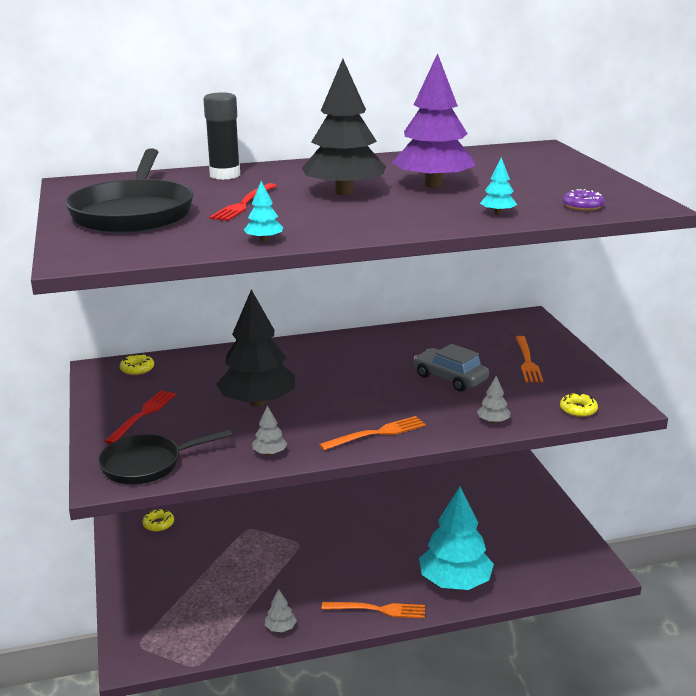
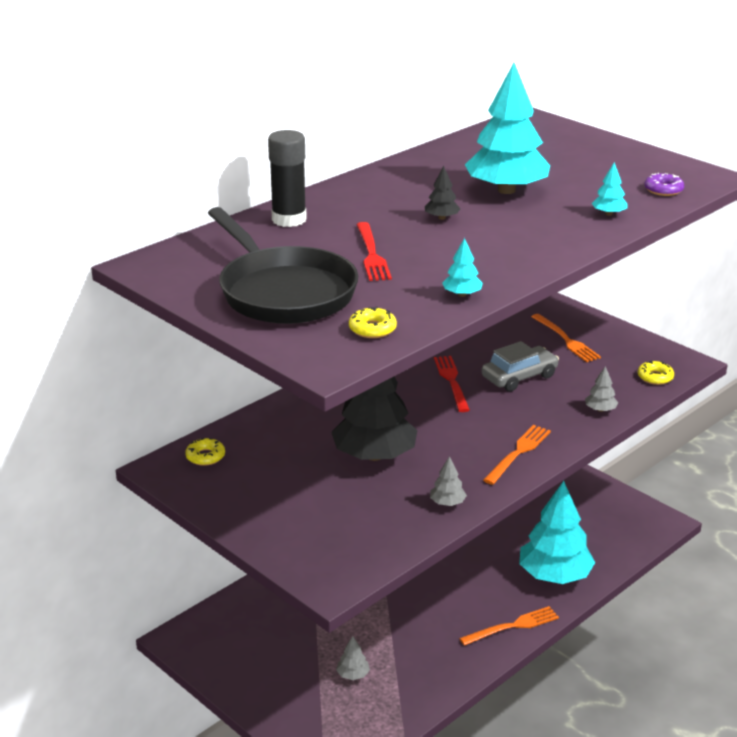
camera: 30 degrees left, 5 degrees up
(143, 414) = (278, 504): red fork -> red fork (451, 381)
(147, 464) = (348, 553): black pan -> none
(158, 524) = (219, 623): yellow donut -> yellow donut (372, 329)
(280, 628) = (443, 677): grey tree -> grey tree (353, 675)
(344, 192) = (441, 218): black tree -> black tree, size x0.41
(433, 185) = (506, 190): purple tree -> turquoise tree
(450, 378) = (519, 377): grey car -> grey car turned 135 degrees clockwise

